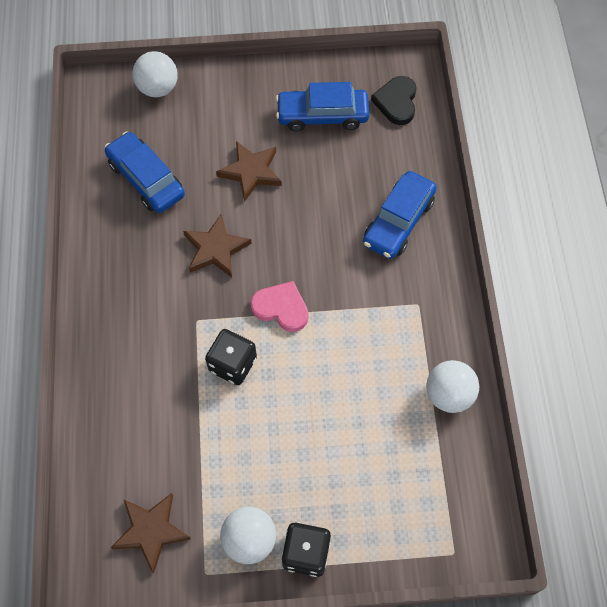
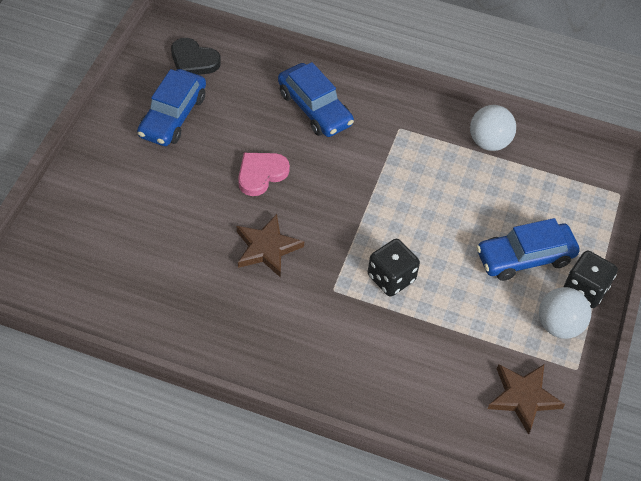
camera: 70 degrees left, 10 degrees down
(146, 179) = (155, 276): blue car -> blue car (525, 257)
(158, 88) = (53, 229): white ball -> none
(251, 172) = (200, 191): brown star -> none
(281, 308) = (354, 221): pink heart -> pink heart (261, 174)

